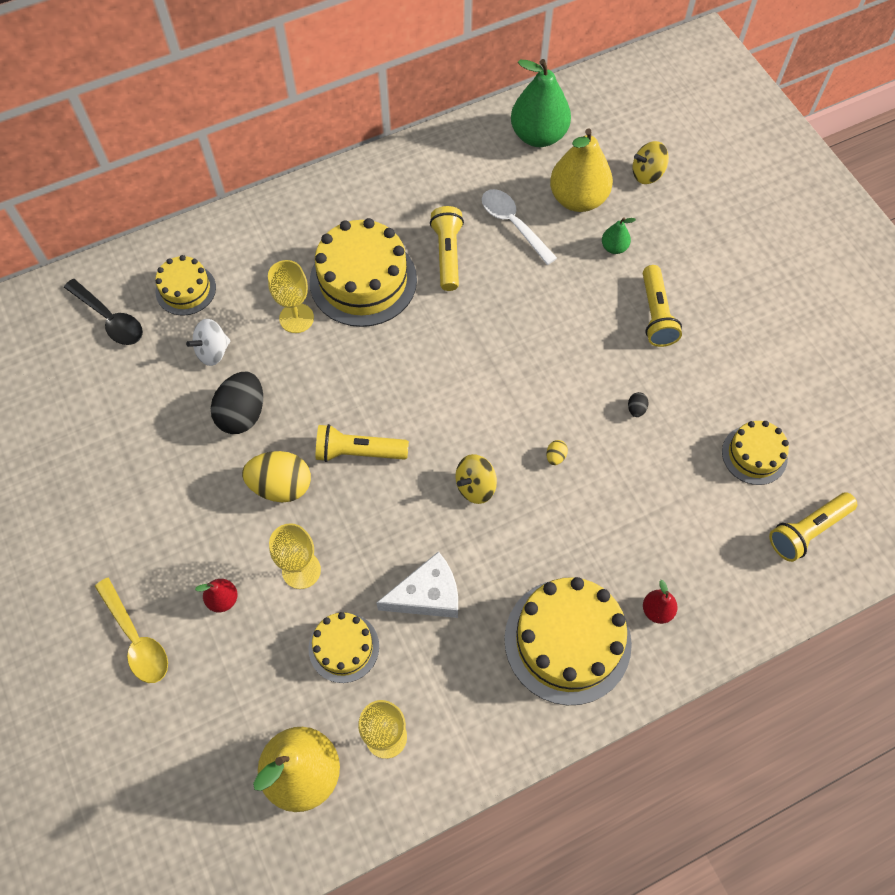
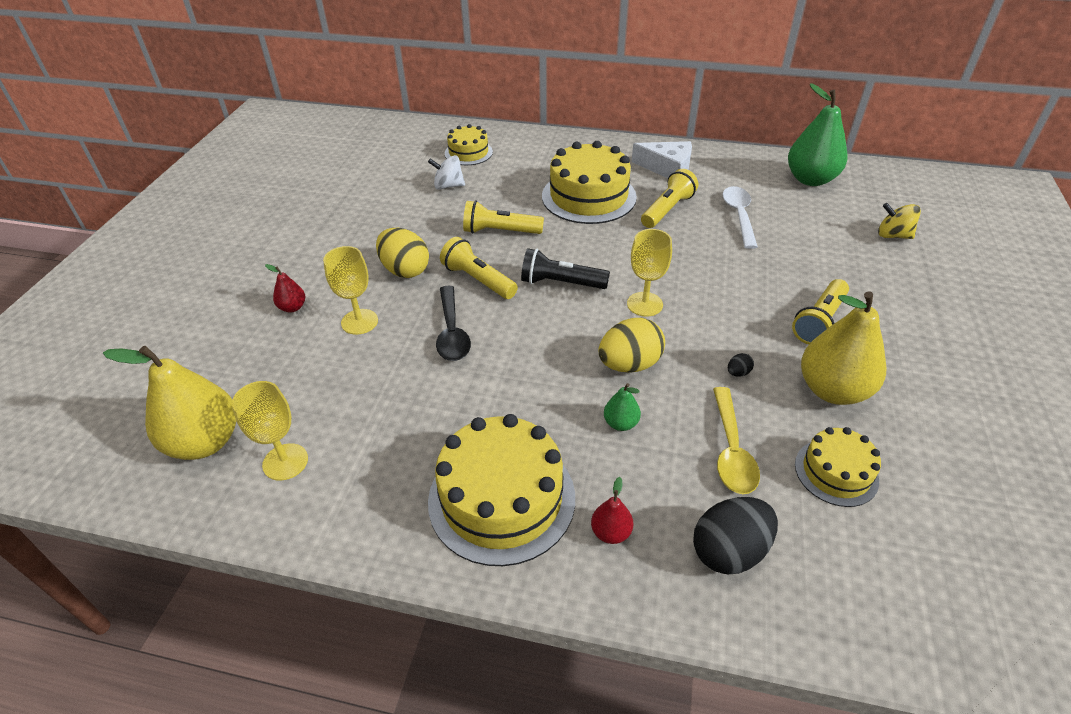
camera: 40 degrees right, 20 degrees down
(110, 319) = (409, 146): black spoon -> black spoon (452, 332)
(136, 639) = (219, 296): yellow spoon -> yellow spoon (731, 450)
(242, 414) = (428, 223): black egg -> black egg (729, 551)
(296, 318) = (520, 194): yellow goblet -> yellow goblet (644, 304)
(344, 647) = (329, 384): yellow cake -> none
(427, 595) = (426, 390): white cheese -> white cheese (667, 168)
(431, 407) = (561, 283): none -> black flashlight
(475, 486) = (541, 346): yellow spinning top -> none
(555, 456) = (629, 364): yellow egg -> yellow egg, size x2.41
(578, 199) = (811, 224): yellow pear -> yellow pear (832, 390)
(614, 247) = (818, 264): green pear -> green pear (620, 423)
(807, 531) = (847, 574): yellow flashlight -> yellow flashlight (500, 231)

